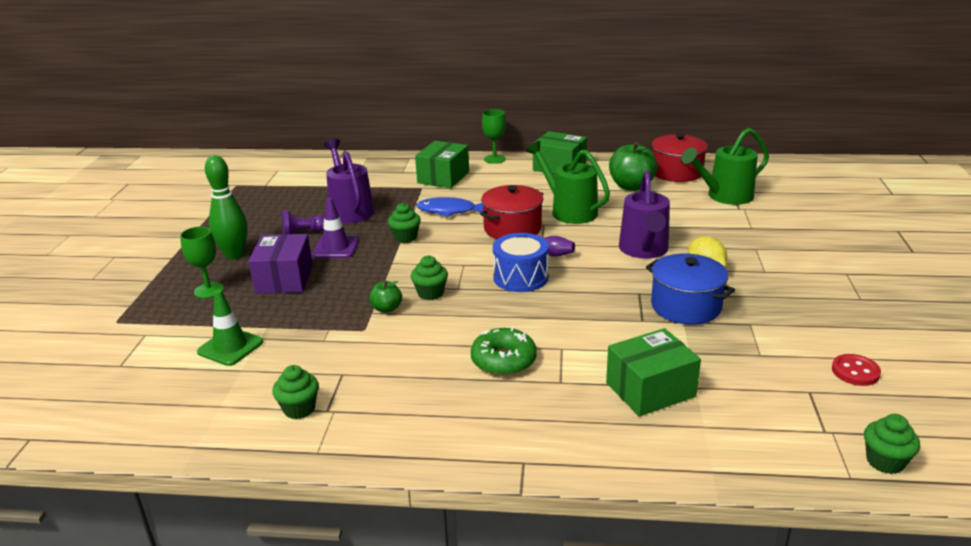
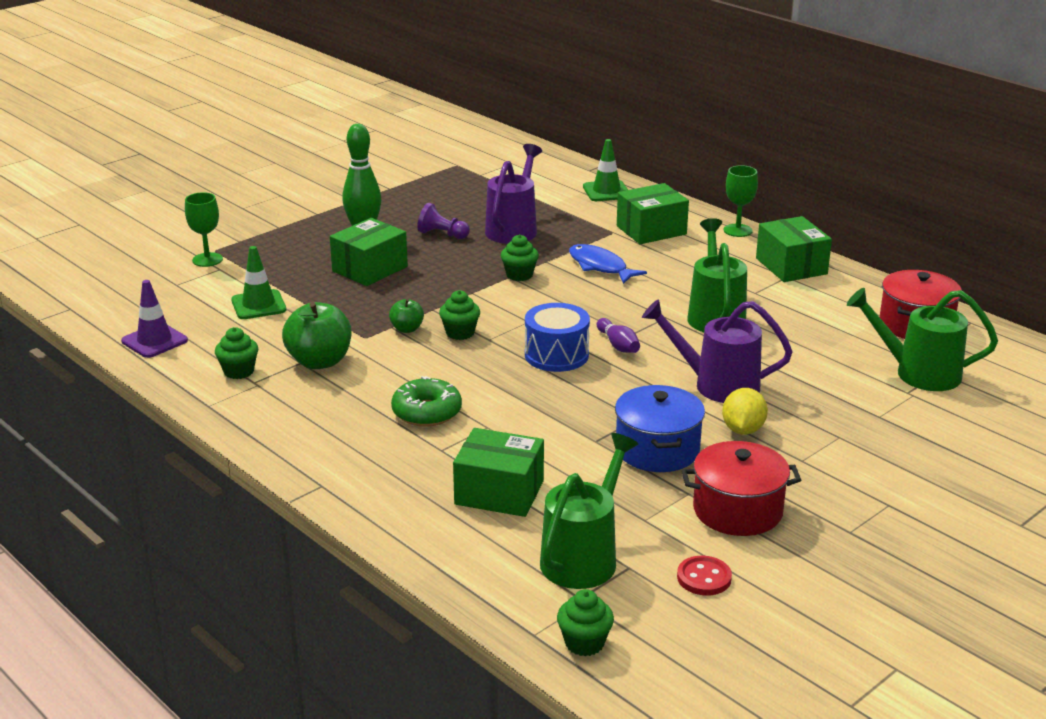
camera: 40 degrees right, 0 degrees up
(209, 290) = (305, 253): green goblet -> green goblet (207, 260)
(284, 279) = (370, 269): purple box -> green box
(336, 248) = (448, 259): purple traffic cone -> purple traffic cone (154, 341)
(374, 165) = (606, 191): none -> green traffic cone
(512, 228) = (628, 308): red pot -> red pot (737, 510)
(631, 186) = (831, 318): green apple -> green apple (319, 361)
(644, 250) = (717, 385): purple watering can -> purple watering can turned 60 degrees clockwise
(776, 401) = (584, 557): none -> green watering can

